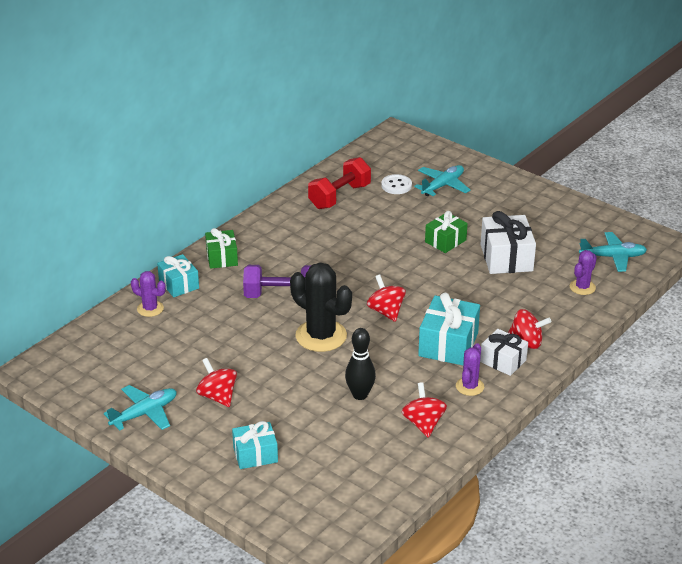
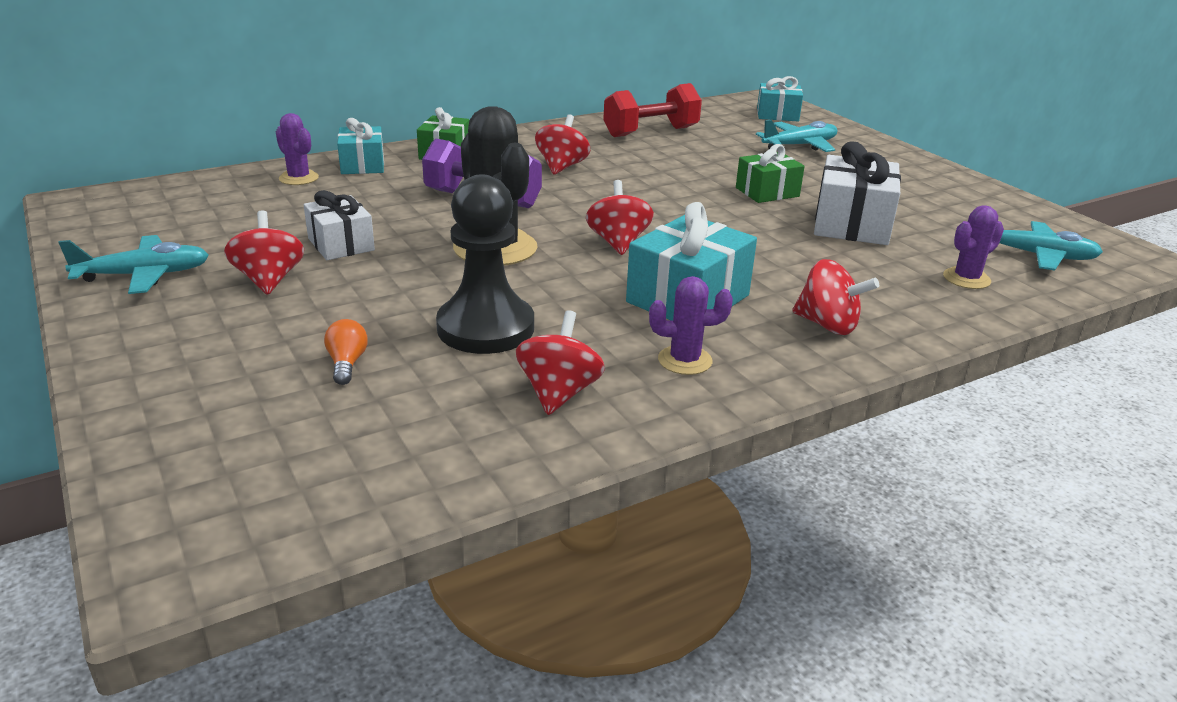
camera: 20 degrees right, 5 degrees down
(255, 454) = (233, 364): turquoise gift -> turquoise gift (777, 115)
(307, 251) = (561, 167): none -> red spinning top
(310, 437) = (347, 363): none -> orange light bulb
(360, 395) = (485, 328): black bowling pin -> black pawn
(396, 185) = (735, 136): white button -> none
(469, 386) = (685, 360): purple cactus -> purple cactus turned 45 degrees clockwise
(503, 361) = (770, 340): white gift -> white gift (341, 244)

